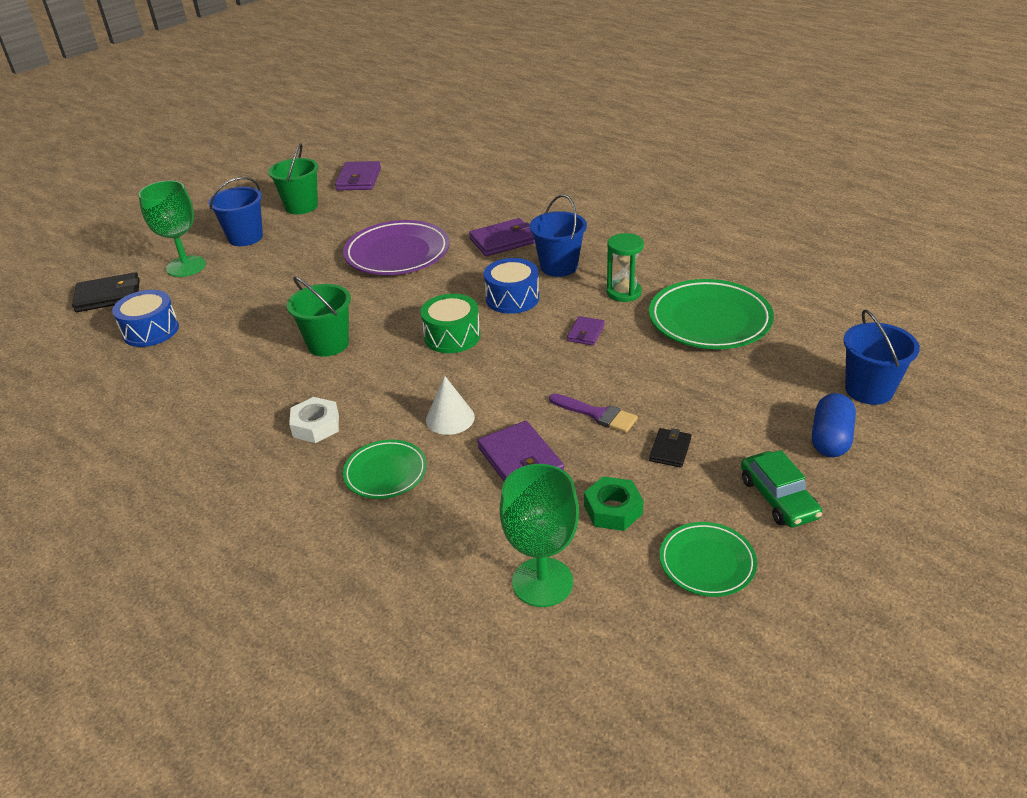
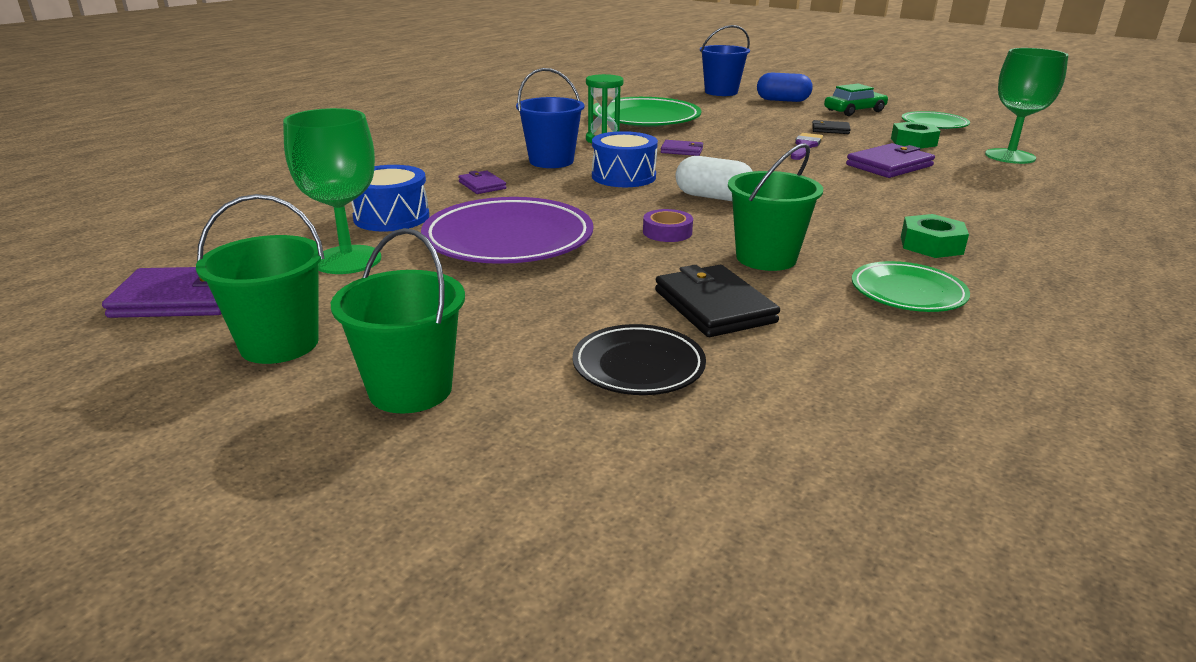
camera: 100 degrees left, 10 degrees down
(108, 296) = (704, 551): black wallet -> black wallet (714, 306)
(151, 330) = (817, 428): blue drum -> blue drum (391, 217)
(186, 266) = (543, 447): green goblet -> green goblet (347, 260)
(229, 290) = (638, 366): none -> black plate
(245, 237) = (410, 389): blue bucket -> green bucket
(316, 426) = (931, 245): white nut -> green nut
(385, 473) = (963, 207): green plate -> green plate (907, 293)
(387, 310) = (667, 232): none -> purple tape
(450, 418) = (857, 190): white cone -> none
(452, 336) = (713, 197): green drum -> white capsule
(503, 240) = (482, 185): purple wallet -> purple wallet, size x0.57

